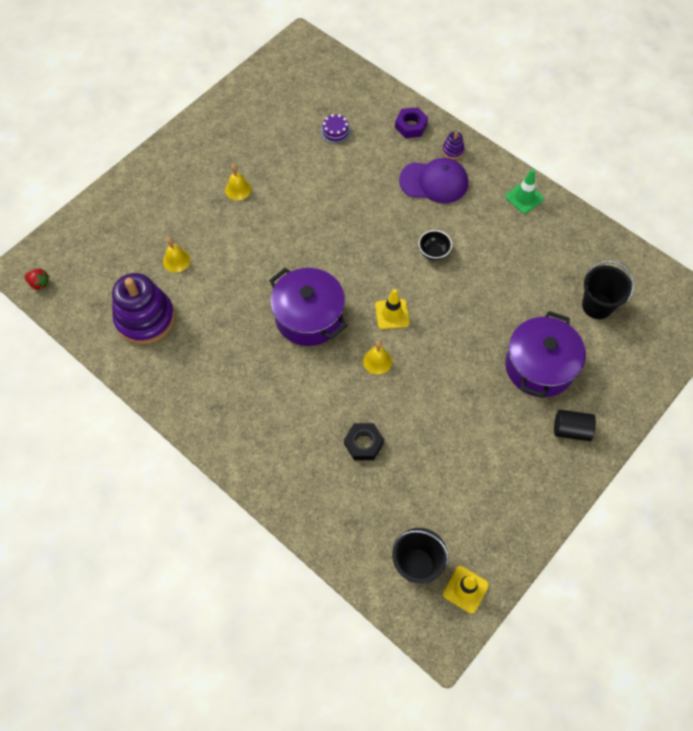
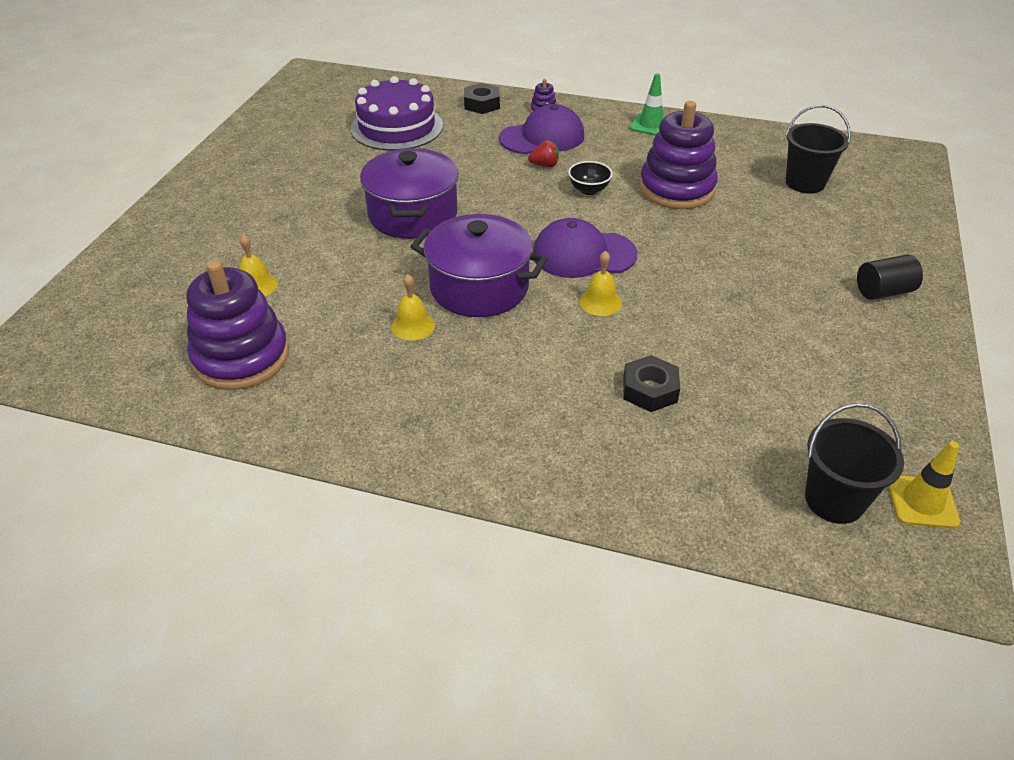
camera: 25 degrees left, 20 degrees down
(39, 283) = (46, 369): red strawberry -> red strawberry (545, 165)
(238, 189) = (304, 200): yellow bell -> yellow bell (413, 325)
(335, 131) = (397, 127): purple cake -> purple cake, size x2.30
(392, 314) = (583, 254): yellow traffic cone -> purple cap
(411, 126) = (482, 104): purple nut -> black nut
(497, 275) = (676, 189): none -> purple stacking toy
(539, 366) = (794, 248): purple pot -> purple pot (413, 215)

